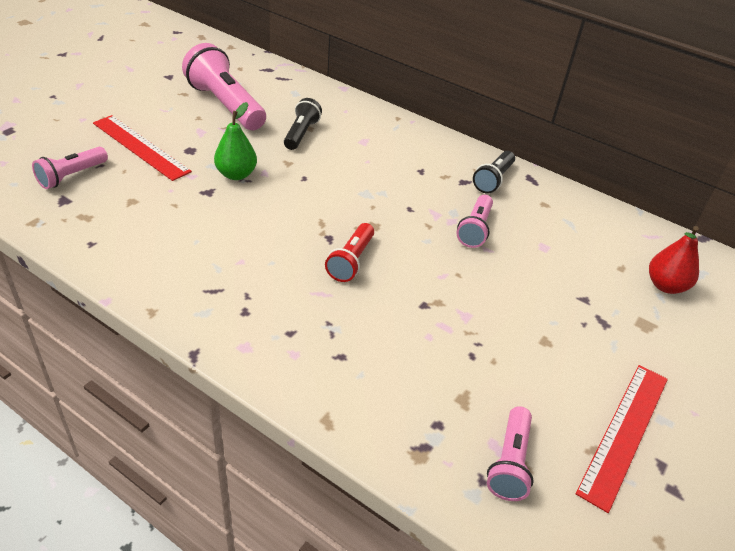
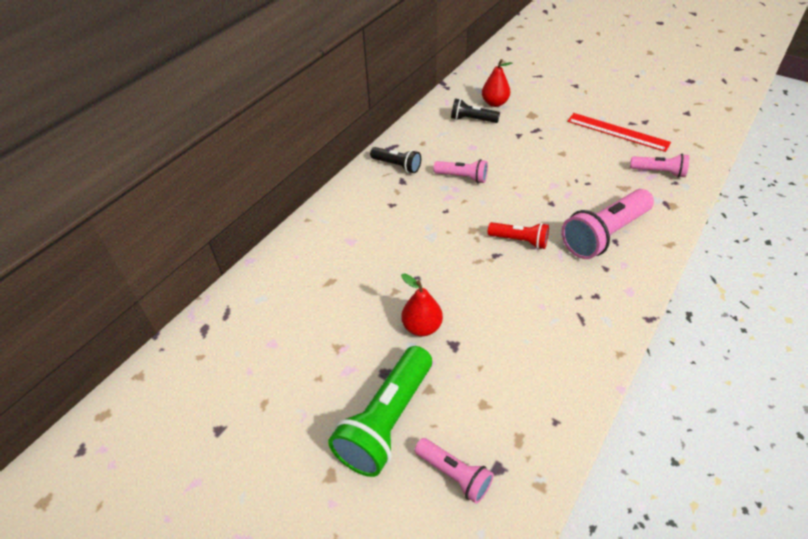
camera: 85 degrees left, 5 degrees up
(140, 147) = (386, 421): red ruler -> green flashlight
(226, 105) = (290, 356): pink flashlight -> pink flashlight (604, 234)
(236, 174) = (422, 327): green pear -> red pear
(301, 134) = (343, 286): black flashlight -> black flashlight (472, 120)

